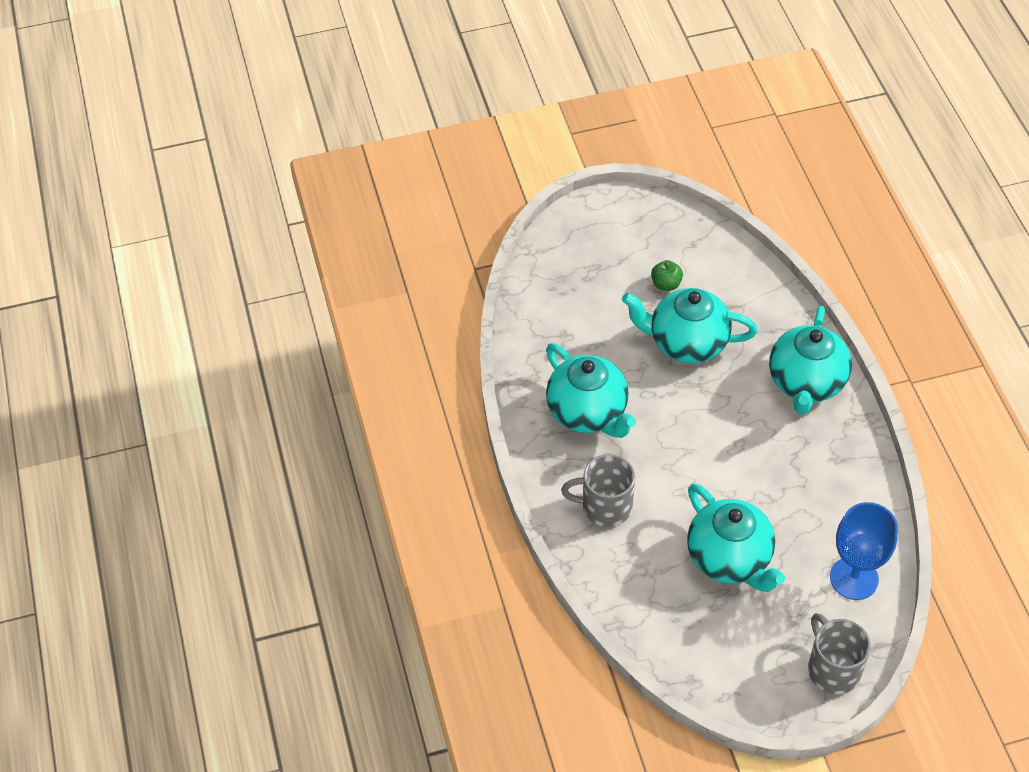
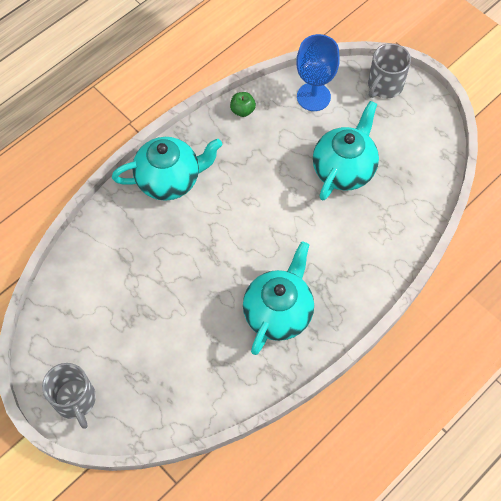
camera: 120 degrees left, 10 degrees up
(605, 506) = (352, 262): grey mug -> grey mug (75, 400)
(666, 284) = (121, 314): green apple -> green apple (242, 110)
(687, 343) = (174, 273): turquoise teapot -> none

